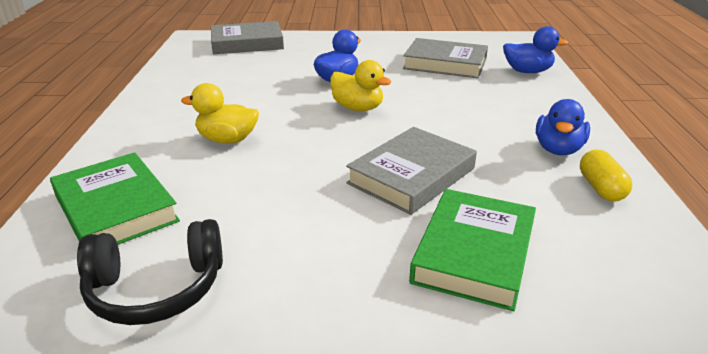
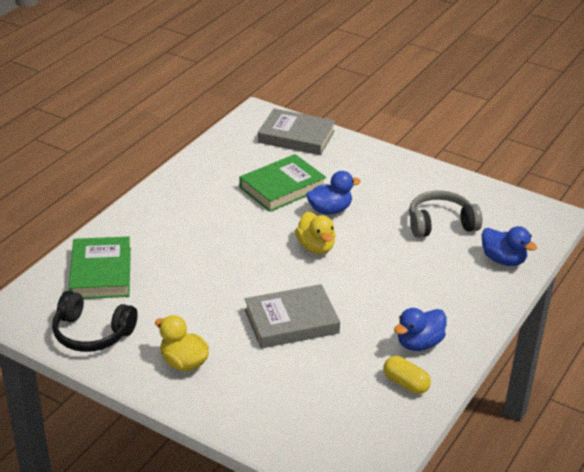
camera: 30 degrees right, 5 degrees up
(227, 139) = (200, 243): yellow duck -> yellow duck (183, 362)
(445, 64) = (440, 224): grey book -> grey headphones
(474, 253) = (270, 387): green book -> green book (282, 187)
(601, 188) = (405, 383): yellow capsule -> yellow capsule turned 75 degrees counterclockwise

